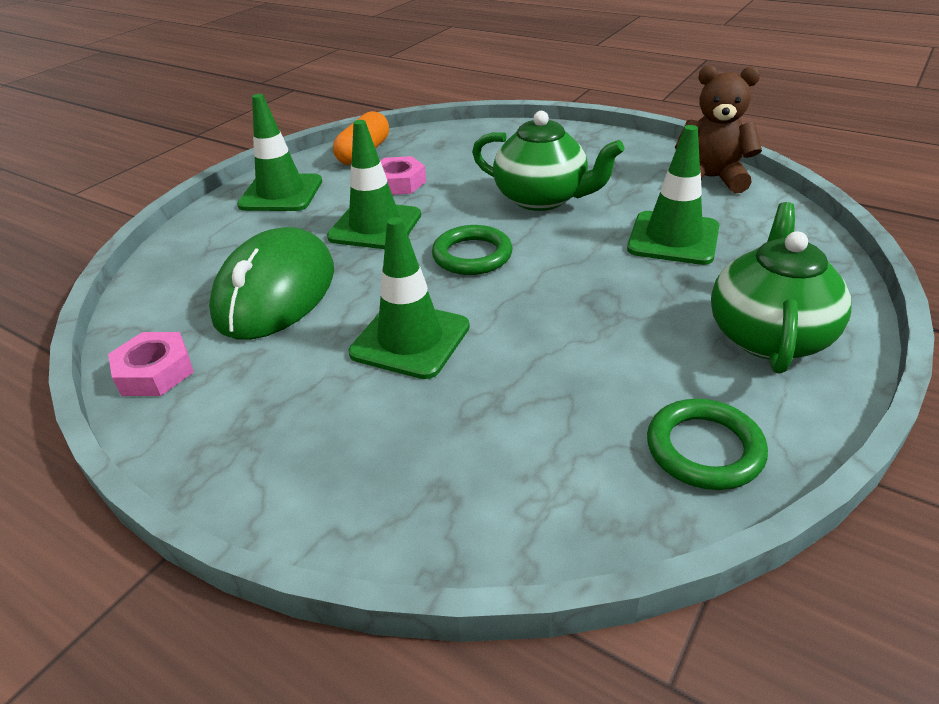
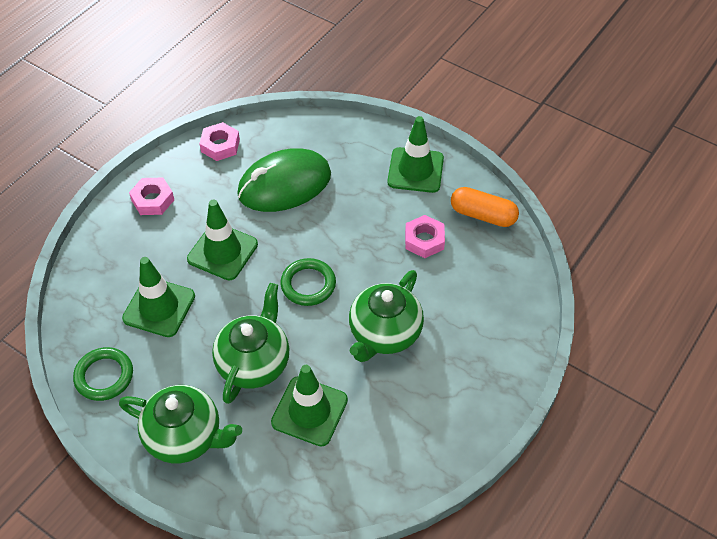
camera: 90 degrees right, 15 degrees up
(271, 448) = (153, 200): none -> pink nut
(275, 292) = (284, 184): green mouse -> green mouse turned 45 degrees counterclockwise
(375, 226) = (357, 229): green traffic cone -> green traffic cone (159, 307)
(616, 287) = (254, 362): none -> green teapot
(710, 179) = (404, 464): brown teddy bear -> none

